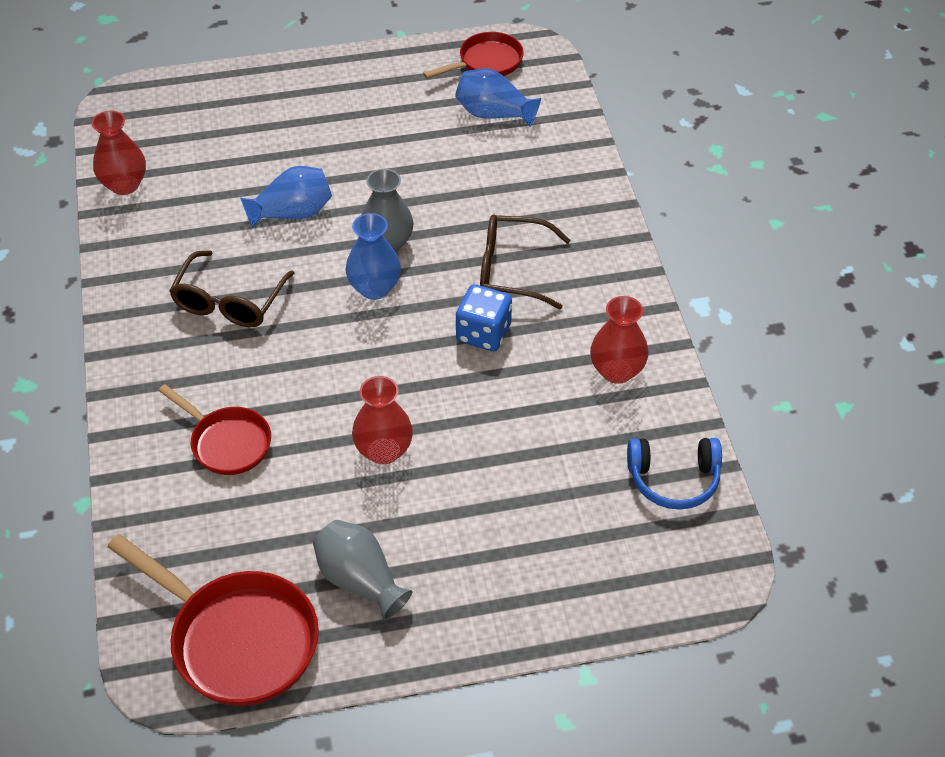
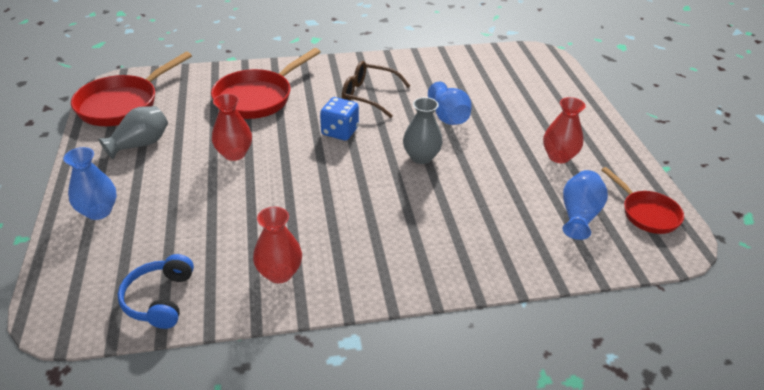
camera: 90 degrees right, 10 degrees down
(124, 185) = (467, 58): red vase -> red vase (559, 156)
(227, 442) = (258, 98): red pan -> red pan, size x1.65
(374, 288) = (377, 151): blue vase -> blue vase (98, 211)
(483, 333) = (329, 201): blue dice -> blue dice (340, 131)
(512, 270) = (394, 218): brown glasses -> none

